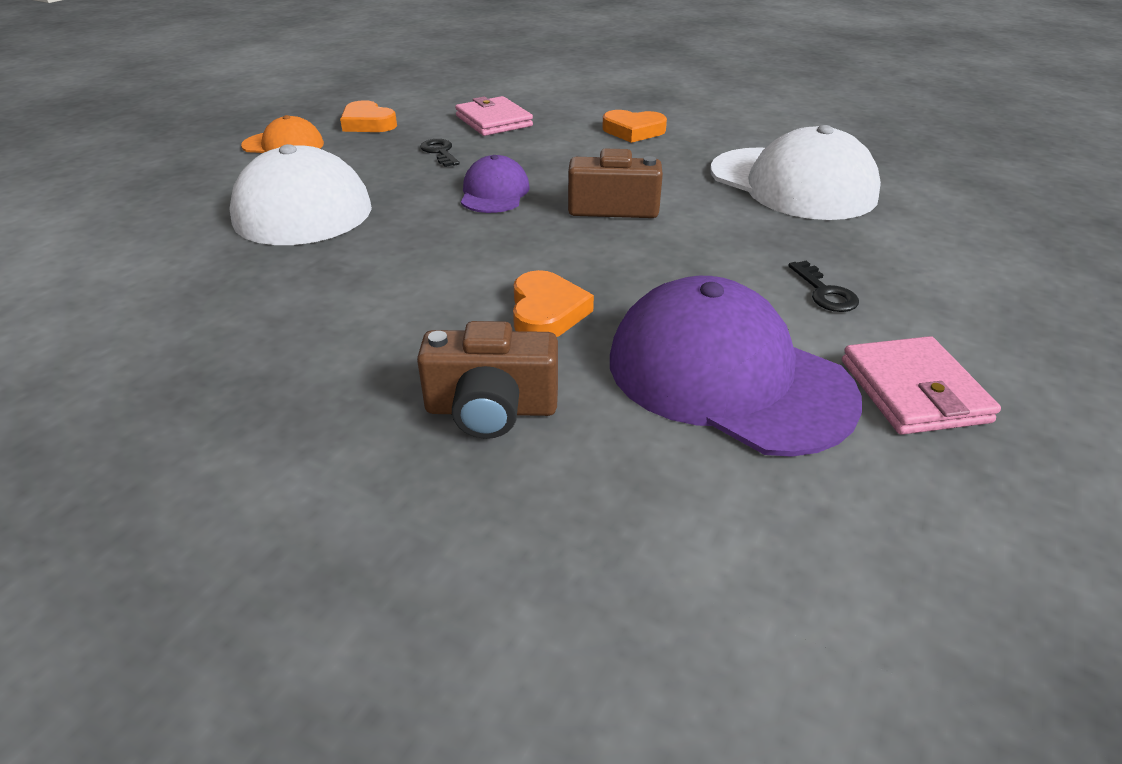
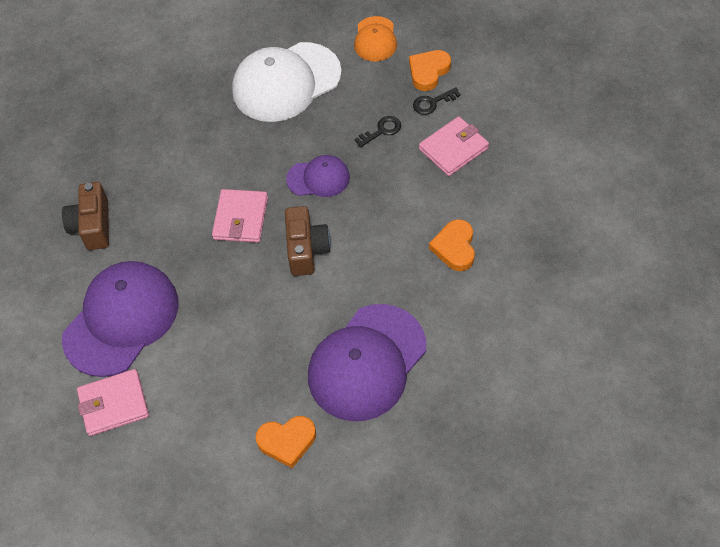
camera: 85 degrees right, 20 degrees up
(539, 251) = (240, 218): none -> pink wallet
(546, 312) = (174, 233): orange heart -> orange heart (287, 441)
(792, 184) = (367, 362): white cap -> purple cap
(824, 292) = (207, 371): black key -> black key (432, 103)

